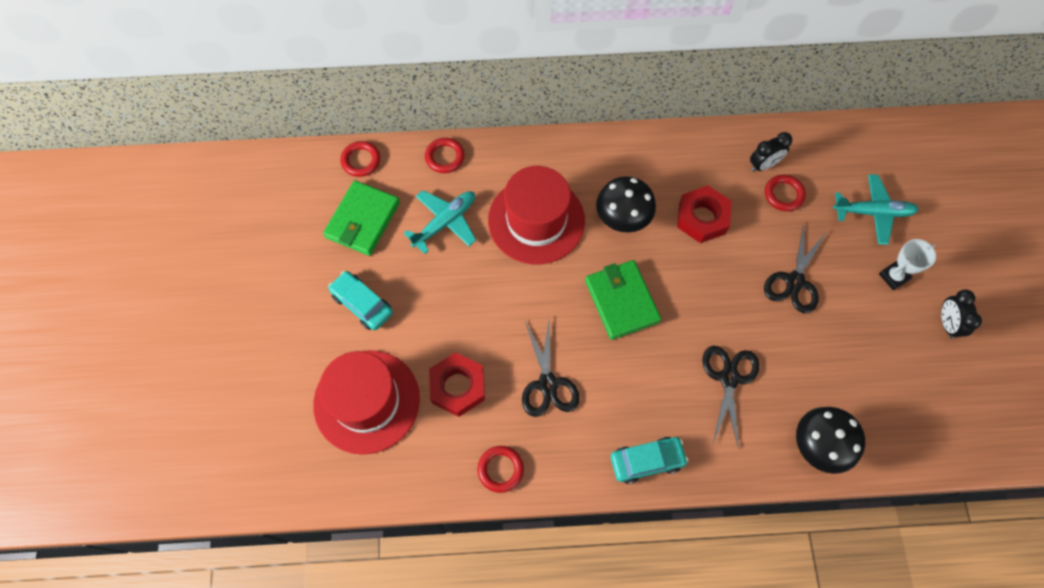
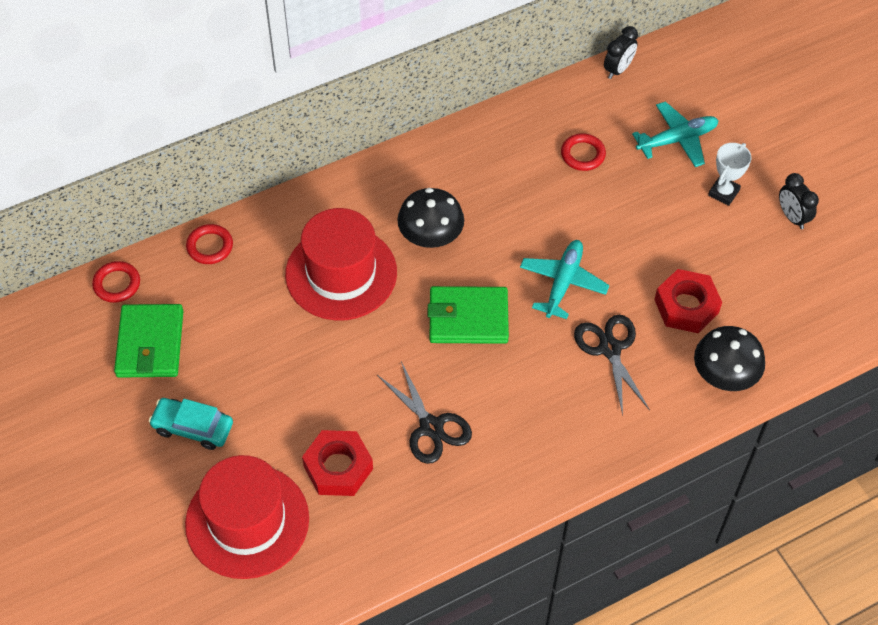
camera: 25 degrees left, 10 degrees down
(445, 222) = (243, 312): turquoise plane -> turquoise plane (563, 283)
(500, 469) = (422, 528): red ring -> none
(621, 301) = (468, 318): green wallet -> green wallet turned 45 degrees counterclockwise
(647, 461) = (566, 458): turquoise car -> none
(702, 218) = (512, 207): red nut -> red nut (686, 306)
(763, 165) = (549, 133): black clock -> black clock (618, 69)
(794, 281) = (631, 233): black scissors -> none

